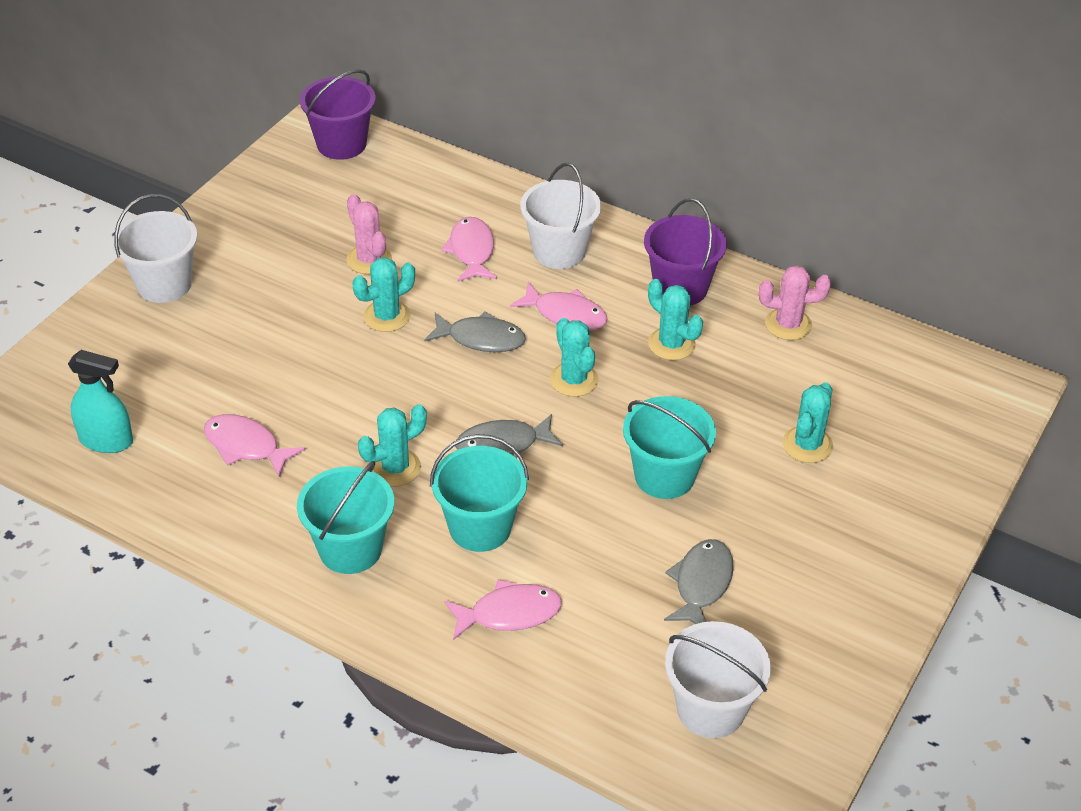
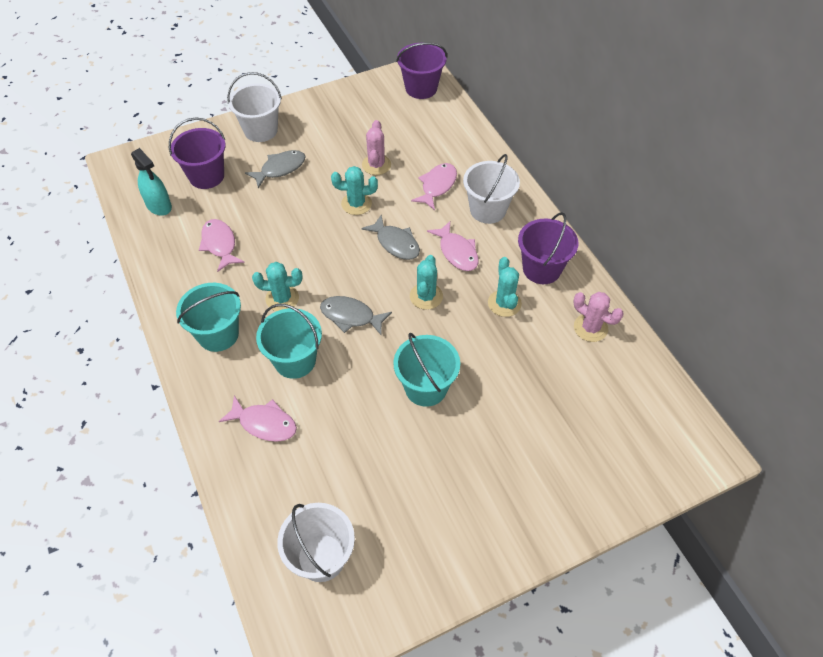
camera: 35 degrees right, 10 degrees up
(141, 373) = (206, 176): none -> purple bucket
(701, 584) = (386, 472): grey fish -> grey fish (280, 169)
(807, 445) = (532, 417): turquoise cactus -> none

